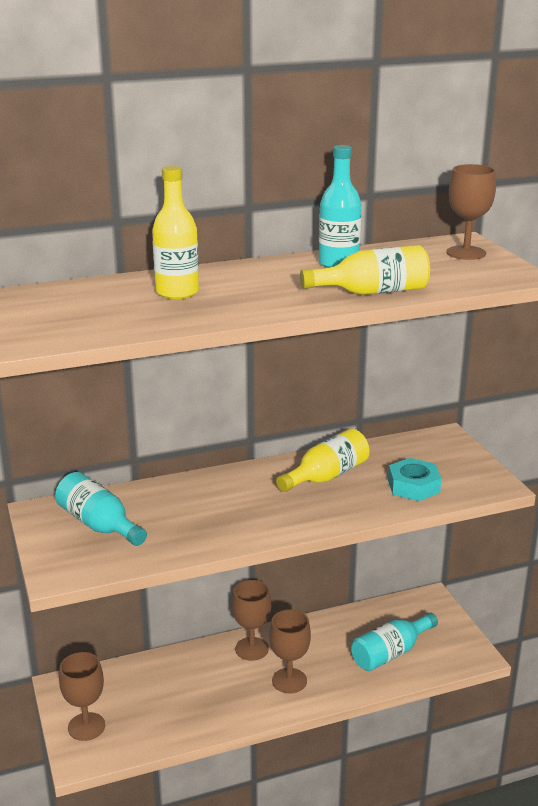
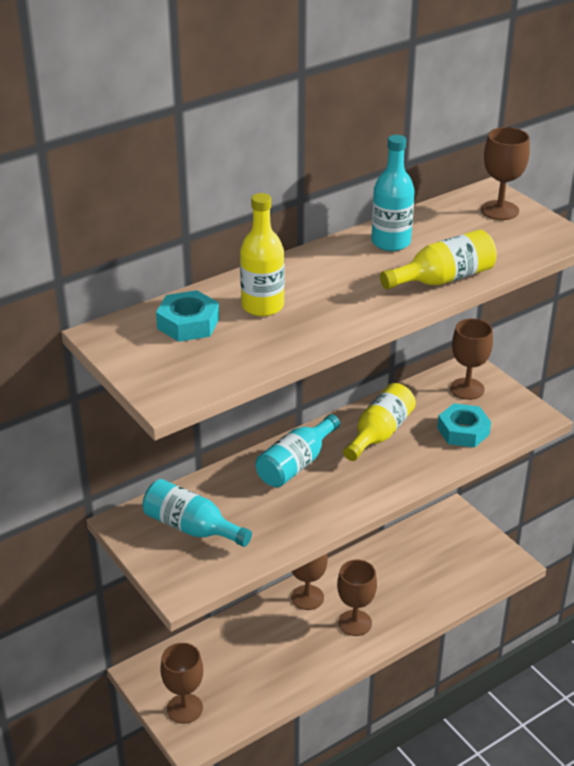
camera: 15 degrees left, 10 degrees up
(96, 296) = (188, 323): none -> turquoise nut
(391, 653) = (436, 576): turquoise bottle -> turquoise bottle (296, 464)
(434, 452) = (467, 389): none -> brown goblet

